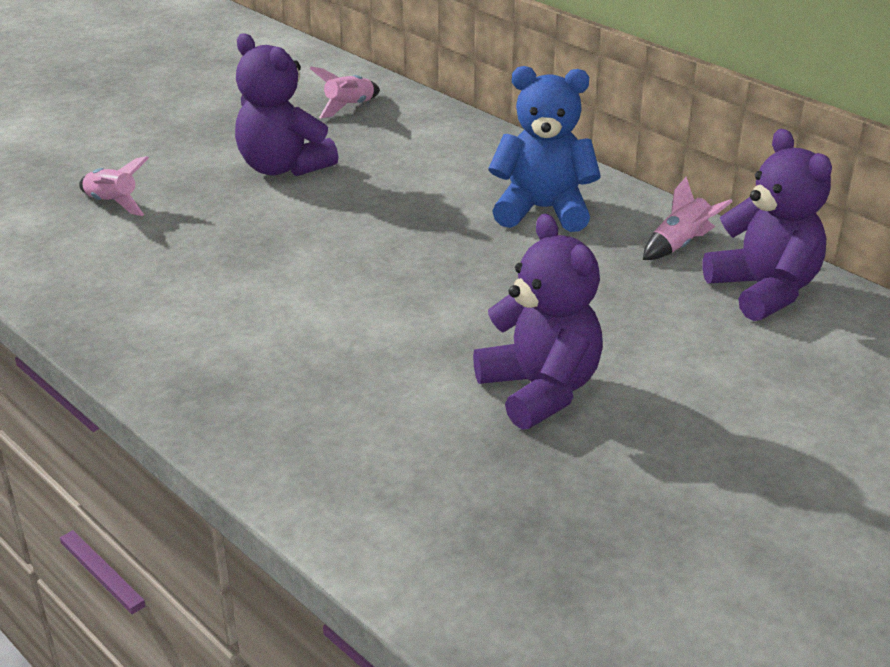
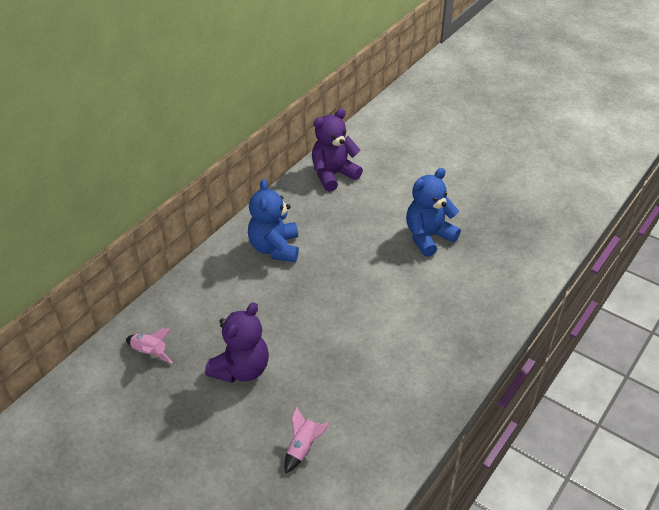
camera: 100 degrees left, 10 degrees up
(540, 390) = (428, 237): purple teddy bear -> blue teddy bear
(680, 245) = (300, 199): pink rocket -> none

